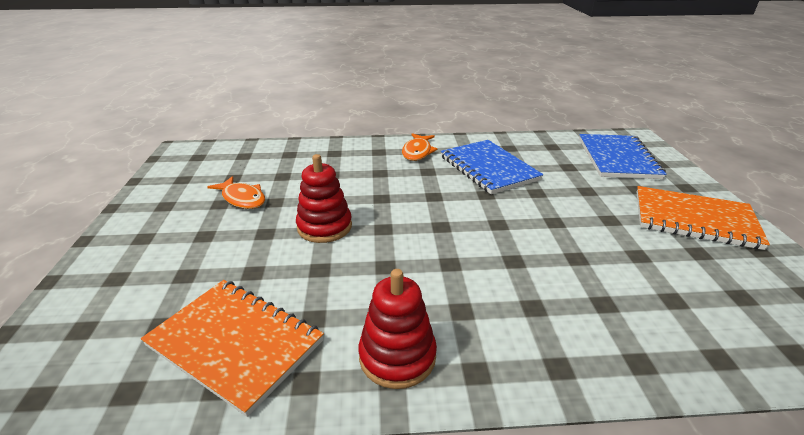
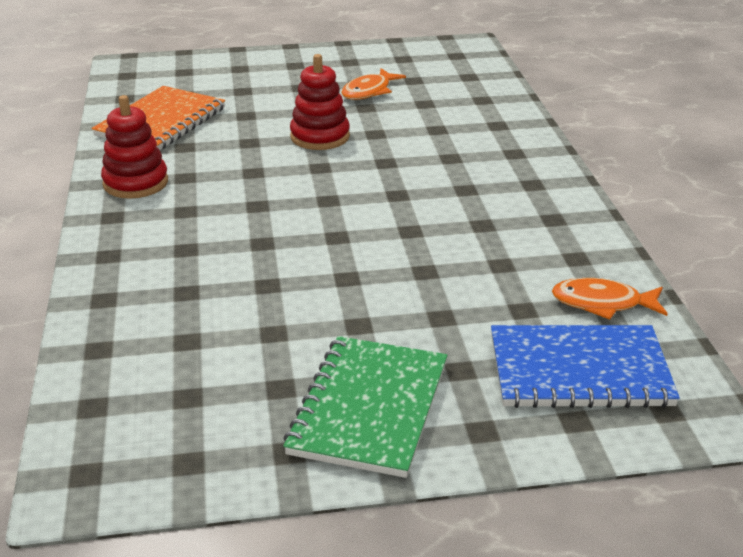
camera: 85 degrees right, 0 degrees up
(417, 152) = (524, 180): orange fish -> orange fish (602, 303)
(488, 168) = (490, 235): blue notebook -> none
(694, 219) = (369, 408): orange notebook -> green notebook

